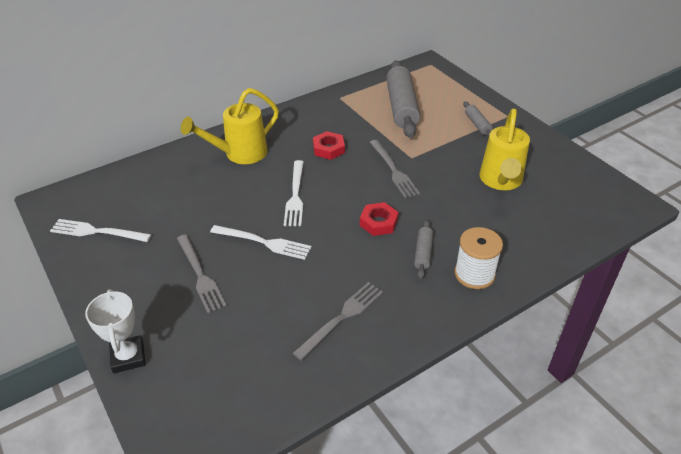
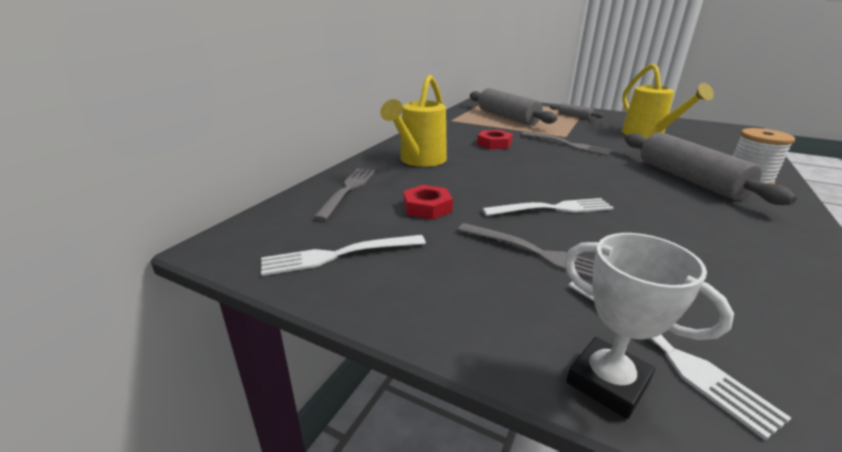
camera: 30 degrees left, 15 degrees down
(295, 196) = (520, 173): white fork -> white fork (667, 351)
(342, 317) = (732, 238): grey fork -> grey fork (348, 189)
(378, 222) = (619, 172): red nut -> red nut (427, 207)
(423, 253) = (689, 179): grey rolling pin -> grey rolling pin, size x2.12

